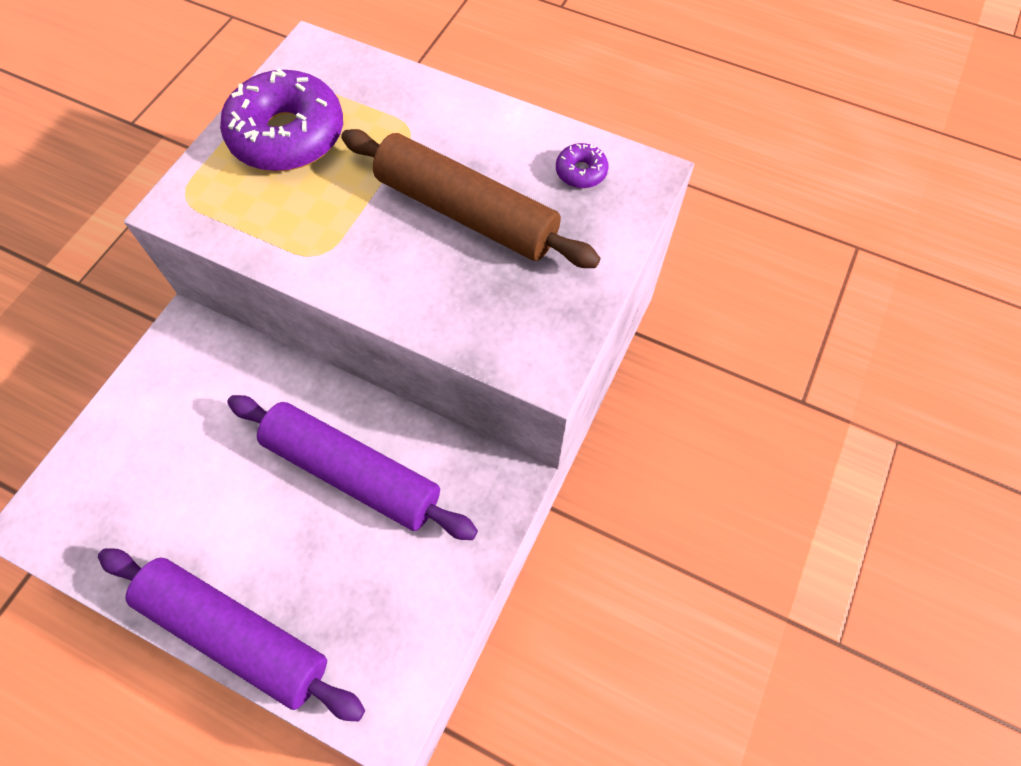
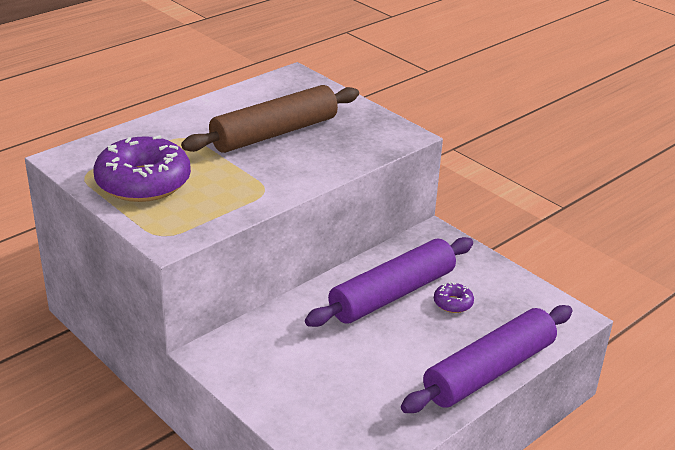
camera: 70 degrees left, 30 degrees down
(581, 172) = (275, 92): purple donut -> purple donut (453, 303)

